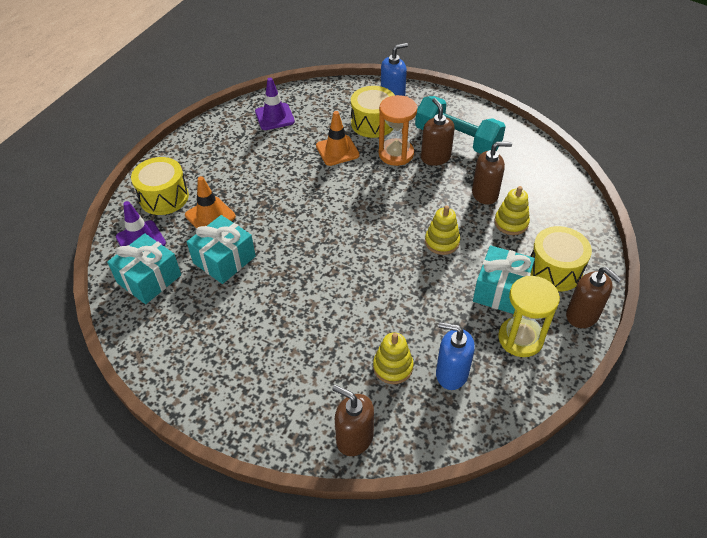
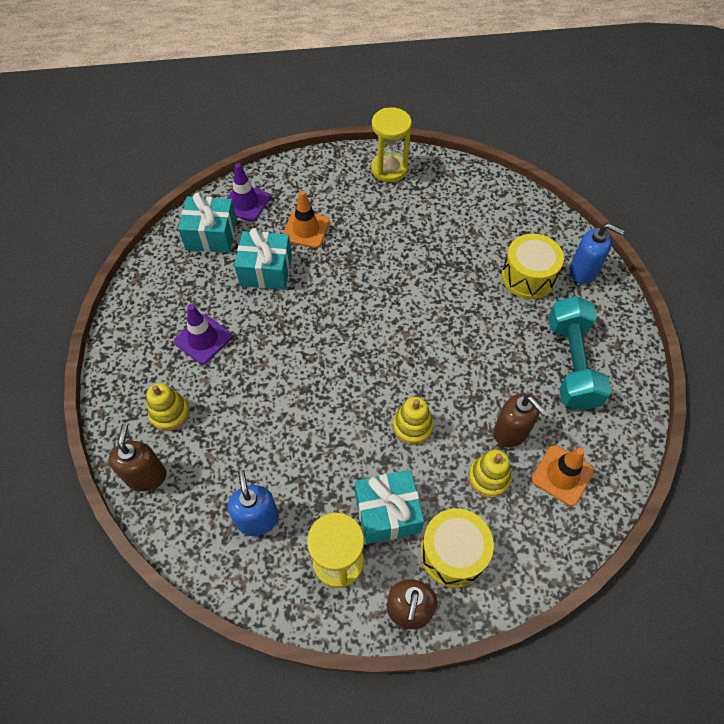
camera: 55 degrees right, 10 degrees up
(164, 197) = (302, 186): yellow drum -> none
(205, 141) = (389, 169): none -> yellow hourglass
(274, 117) = (465, 196): purple traffic cone -> purple traffic cone (203, 339)
(337, 150) = (463, 271): orange traffic cone -> orange traffic cone (562, 475)
(393, 367) = (235, 465): yellow stacking toy -> yellow stacking toy (170, 413)
(396, 154) = (501, 321): orange hourglass -> none
(435, 157) = (526, 358): brown soap dispenser -> none

